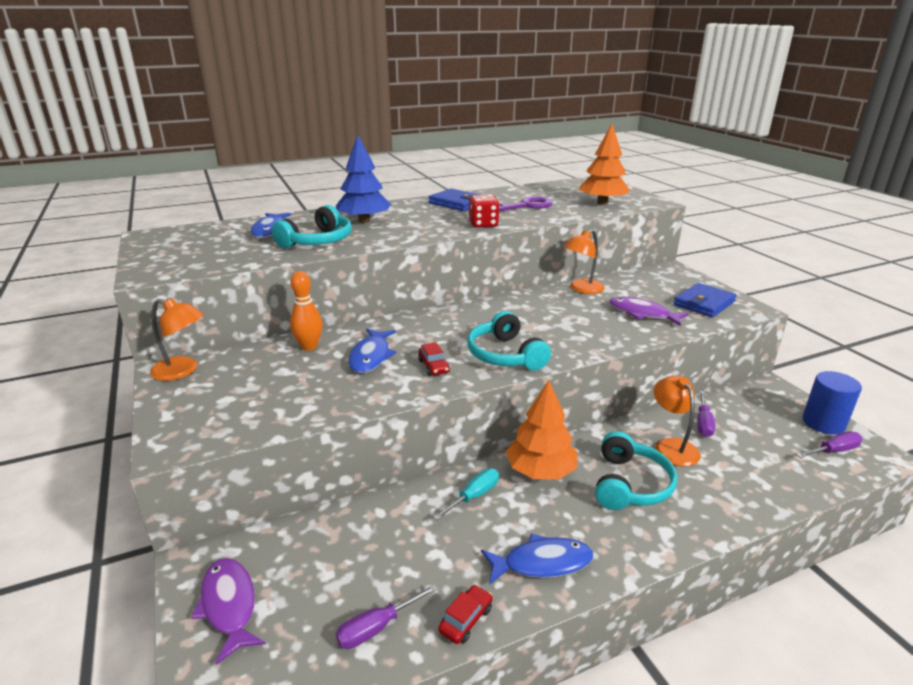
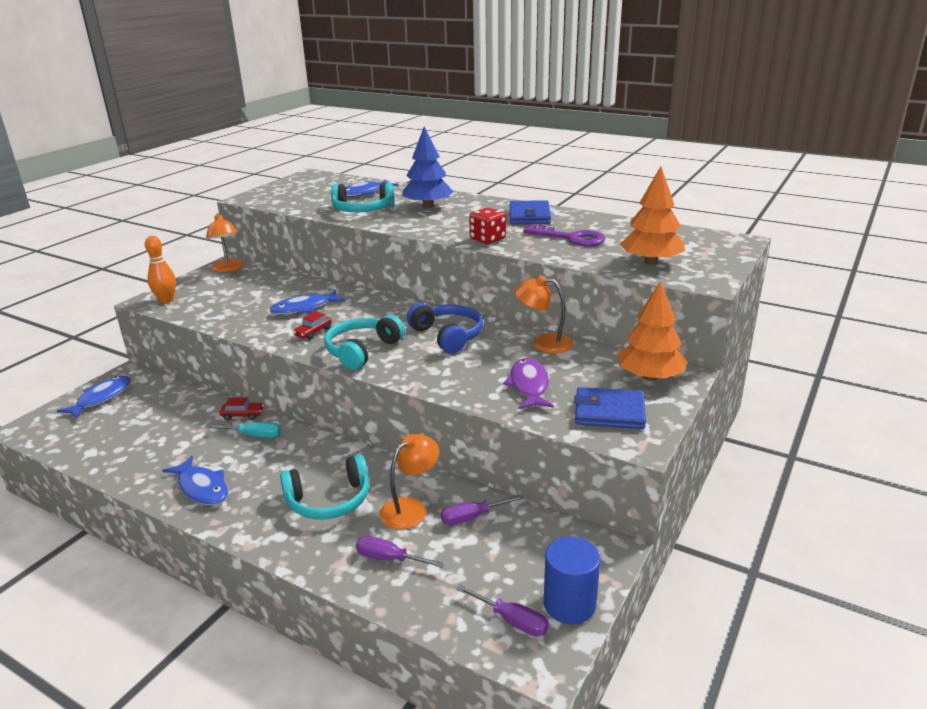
camera: 55 degrees right, 0 degrees up
(229, 605) = (101, 398): purple fish -> blue fish
(309, 346) = (296, 286): orange bowling pin -> orange bowling pin (166, 300)
(377, 627) = (109, 449): purple screwdriver -> purple screwdriver (389, 559)
(466, 620) = (131, 476): red car -> red car (242, 415)
(525, 315) = (447, 336): none -> blue headphones
(540, 471) = (309, 452): orange tree -> orange tree (649, 377)

